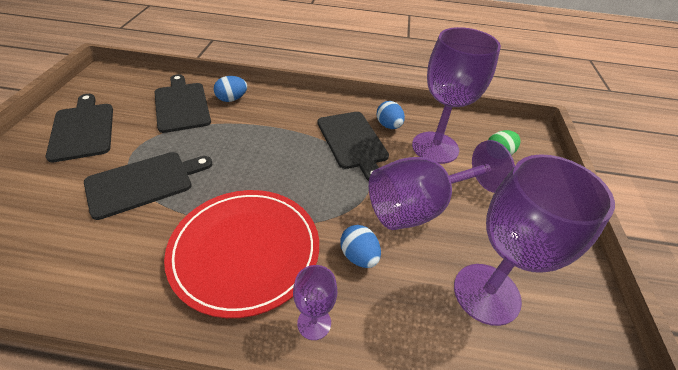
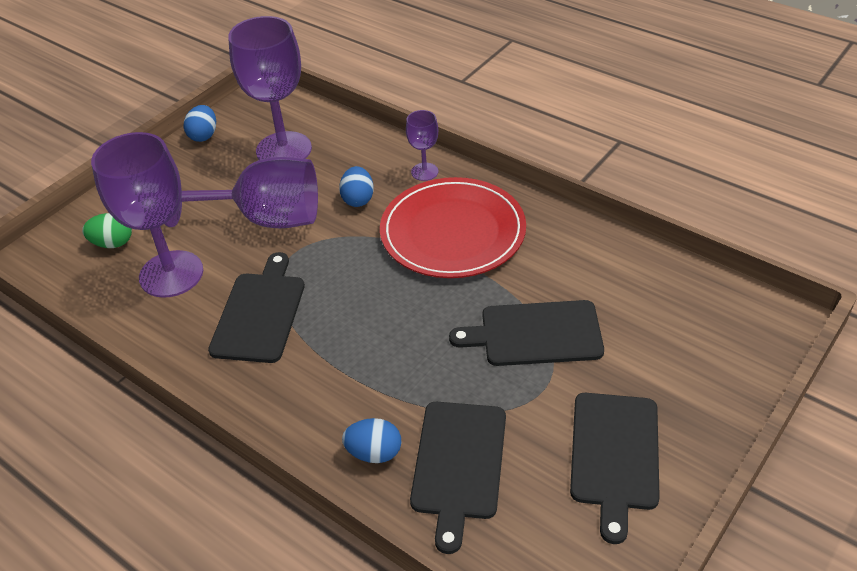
camera: 145 degrees left, 0 degrees up
(388, 126) = (191, 323): blue egg -> blue egg (204, 135)

